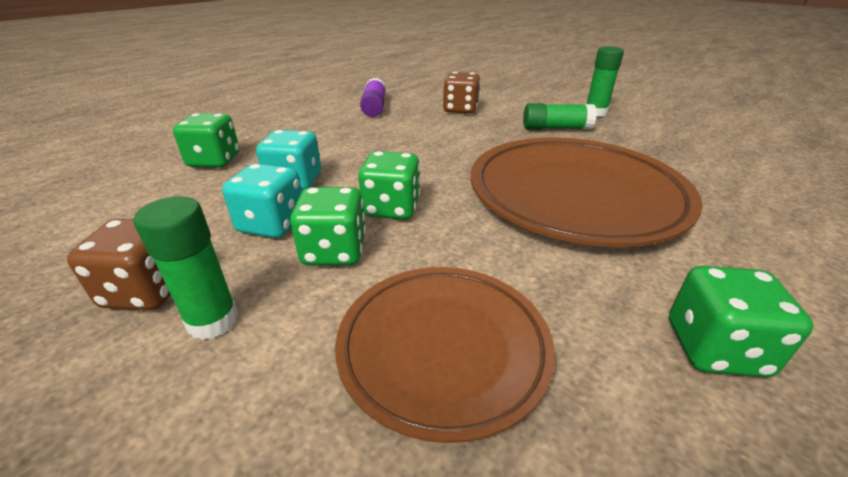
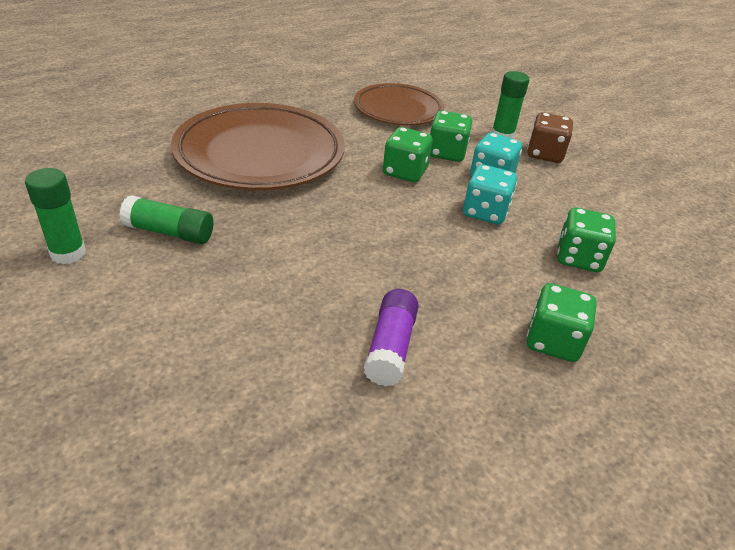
camera: 170 degrees left, 5 degrees up
(460, 109) = (254, 307): brown dice -> none
(715, 348) = (287, 89): green dice -> green dice (553, 341)

